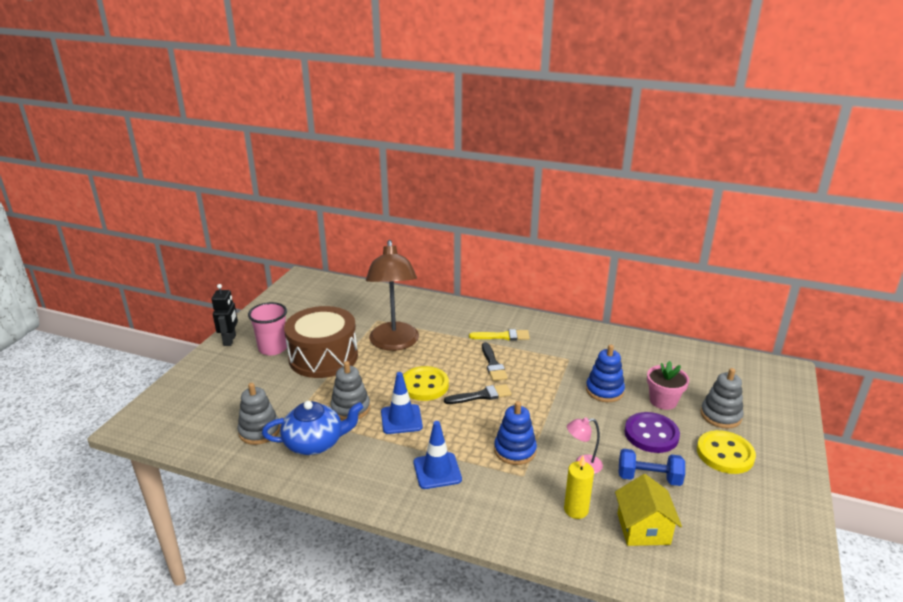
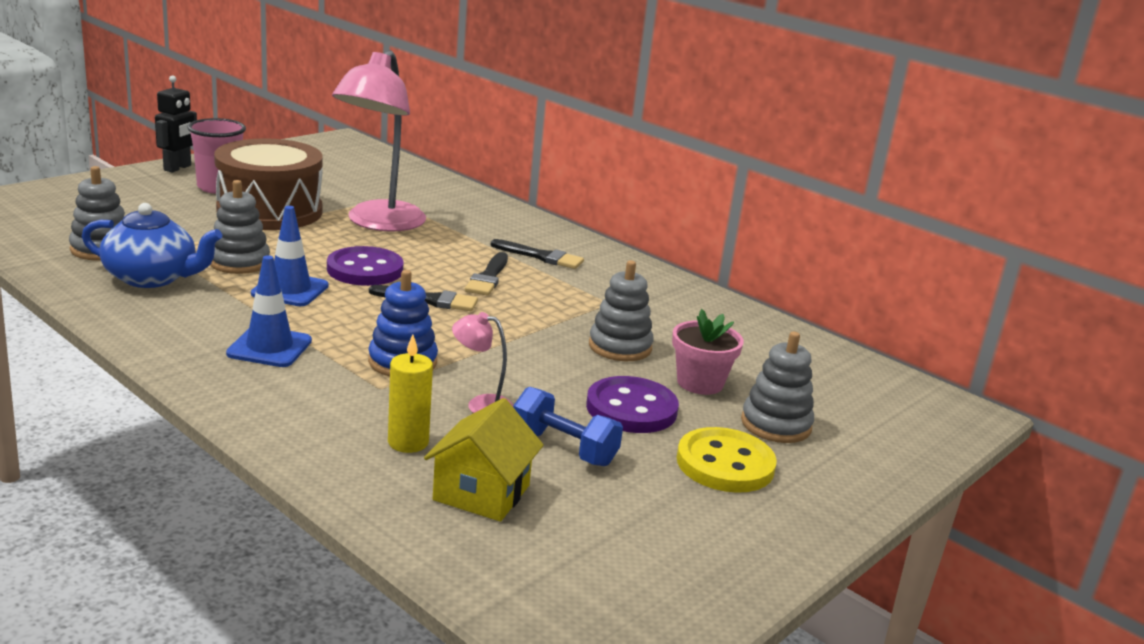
camera: 20 degrees right, 5 degrees down
(394, 343) = (379, 223): brown lamp -> pink lamp
(424, 385) = (365, 270): yellow button -> purple button
(503, 336) = (541, 256): yellow brush -> black brush
(604, 390) = (620, 347): blue stacking toy -> grey stacking toy

